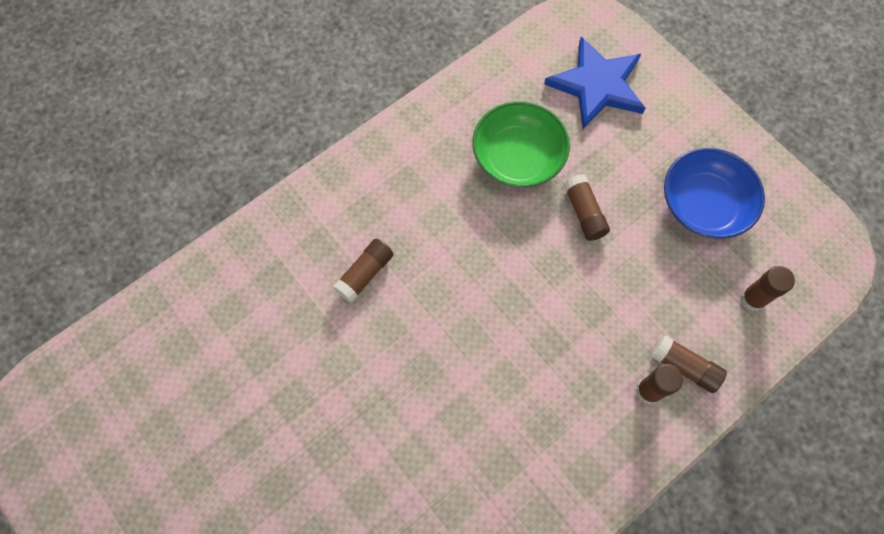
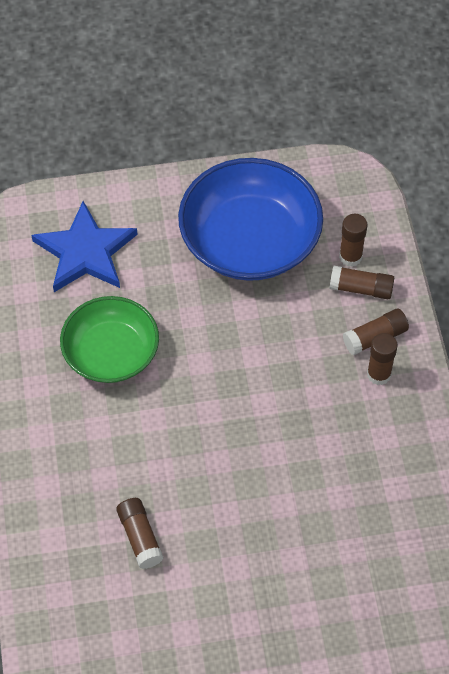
camera: 60 degrees left, 10 degrees down
(584, 213) = (198, 332): brown glue stick -> brown glue stick (361, 289)
(704, 204) = (250, 240): blue bowl -> blue bowl, size x1.51

